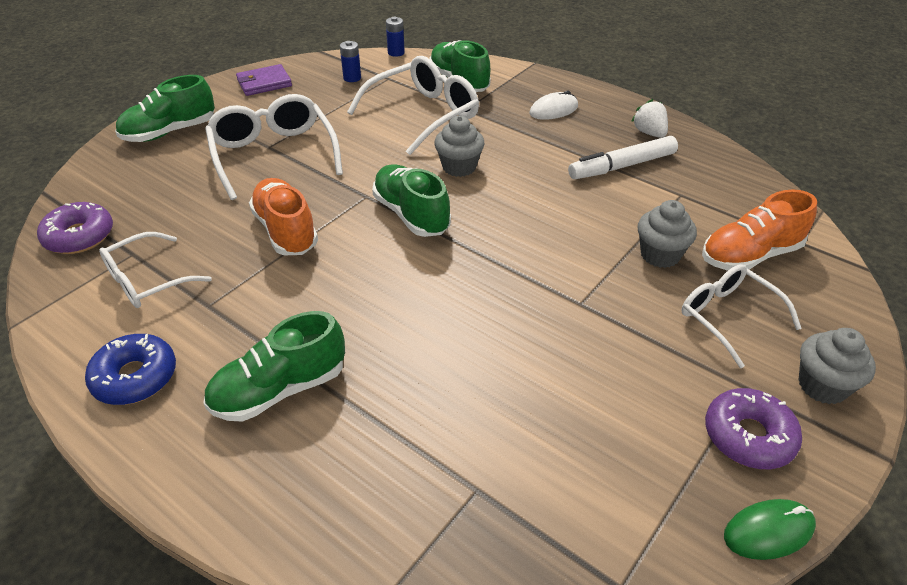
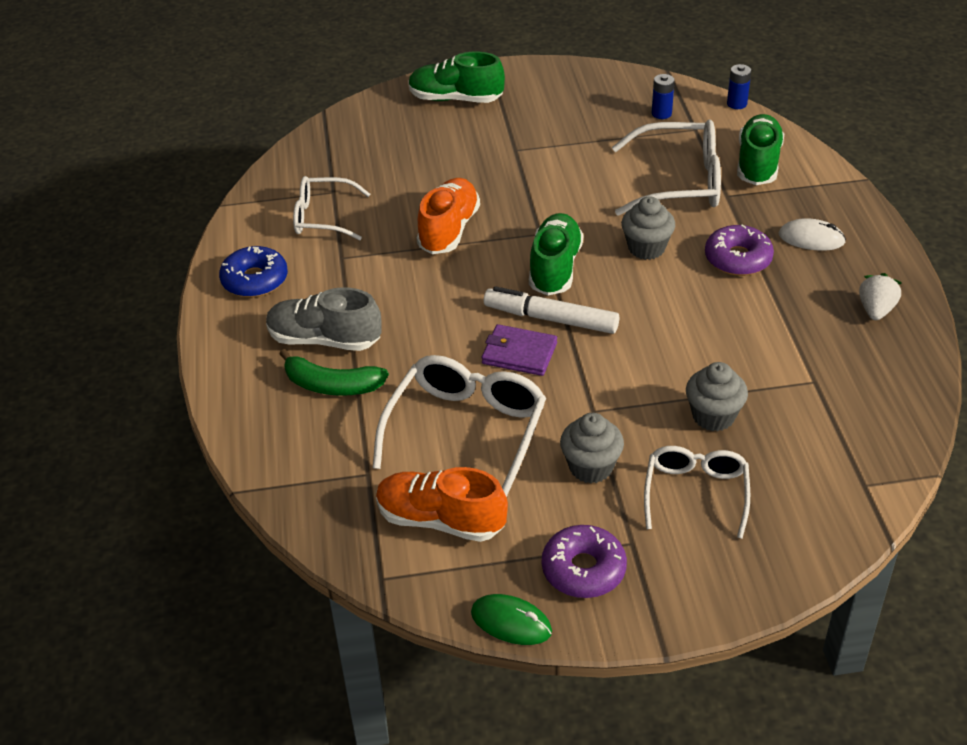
camera: 45 degrees right, 0 degrees up
(79, 236) = (314, 160): purple donut -> purple donut (738, 259)
(264, 83) = (579, 84): purple wallet -> purple wallet (519, 353)
(273, 154) = (510, 159): white glasses -> white glasses (466, 430)
(279, 389) = (324, 340): green shoe -> grey shoe
(339, 428) = (332, 385): none -> green banana
(622, 166) = (797, 326): white marker -> white marker (551, 319)
(750, 255) = (795, 465): orange shoe -> orange shoe (441, 520)
(822, 386) = (693, 583): grey cupcake -> grey cupcake (591, 467)

